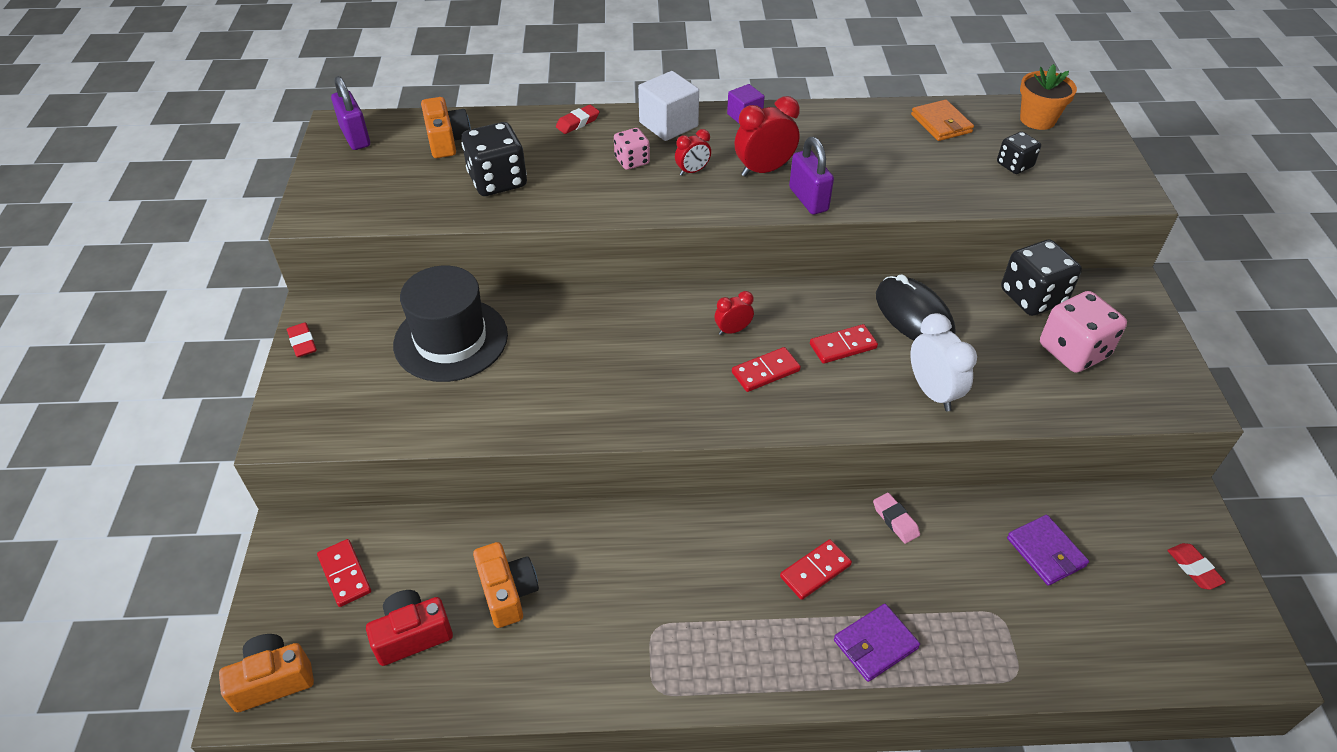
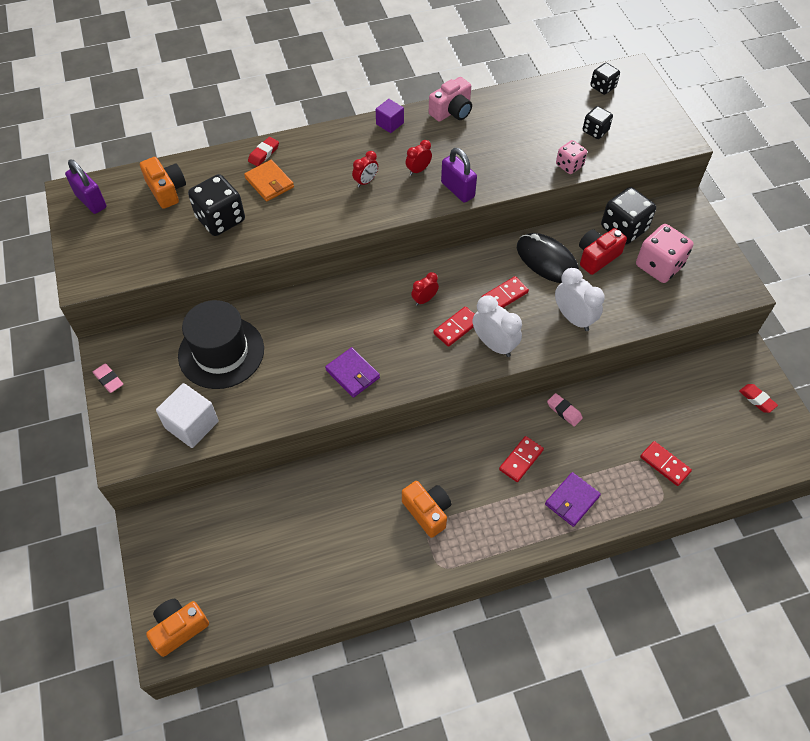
camera: 15 degrees left, 10 degrees up
(302, 343) = (108, 380): red eraser -> pink eraser
(345, 574) = (199, 542): red domino -> red domino (665, 464)
(412, 635) = (264, 572): red camera -> red camera (597, 257)
(507, 592) = (319, 526): orange camera -> orange camera (427, 512)
(632, 161) = (317, 181): pink dice -> pink dice (569, 165)
(668, 124) = (334, 142): white cube -> white cube (192, 425)
(764, 170) = (418, 170): red clock -> red clock, size x0.58
(811, 402) = (494, 344): none -> white clock
(828, 115) = (452, 111): none -> pink camera
(941, 123) = (535, 103): orange wallet -> orange wallet (269, 183)
(1037, 119) = (603, 87): orange flower pot -> black dice
(1045, 552) = (664, 410): purple wallet -> purple wallet (352, 374)

